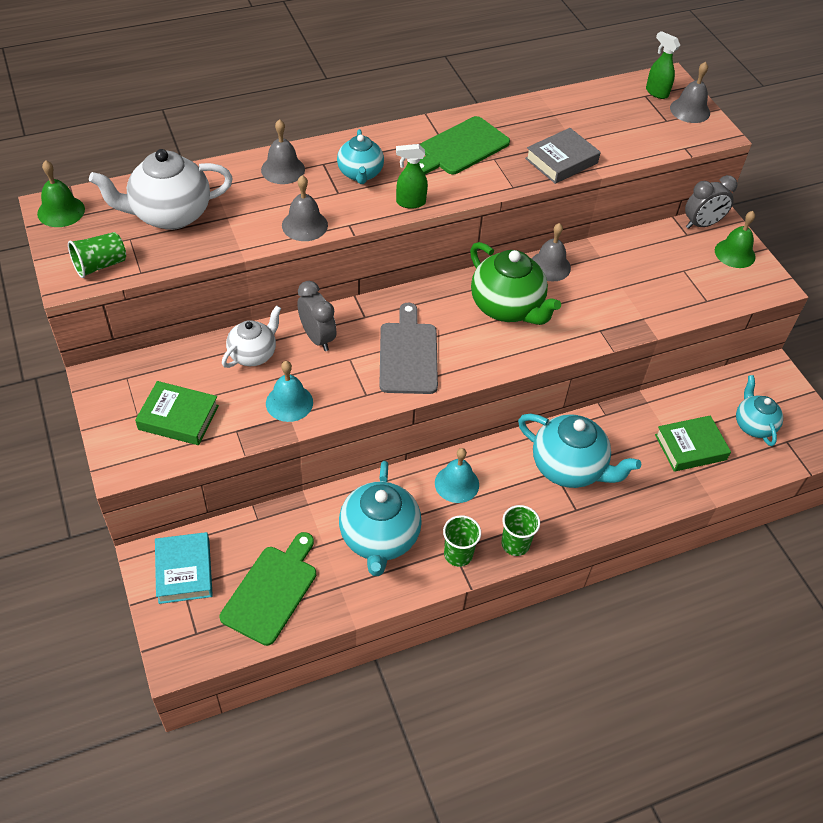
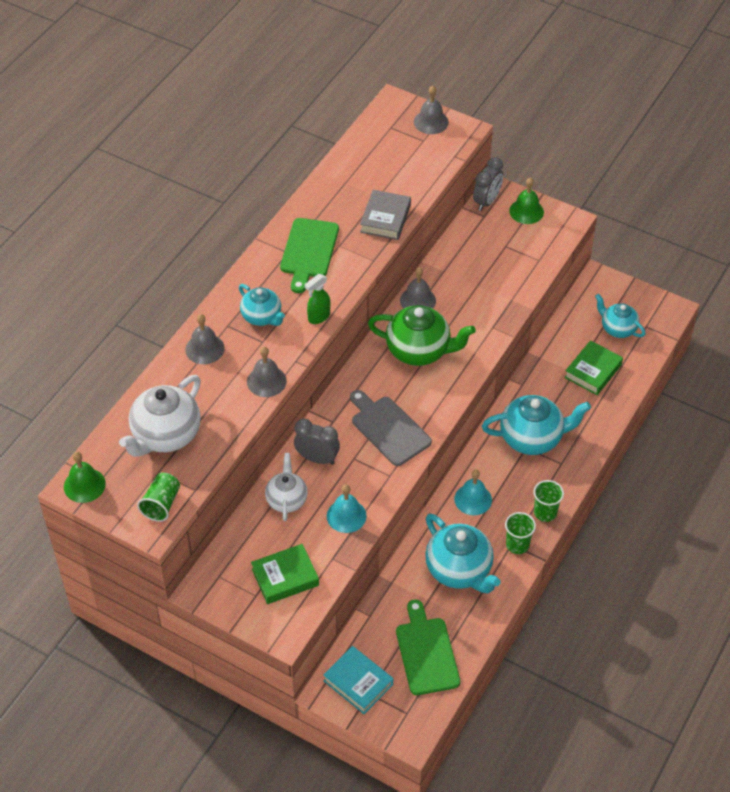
camera: 35 degrees left, 0 degrees up
(656, 92) = (396, 120): green spray bottle -> none

